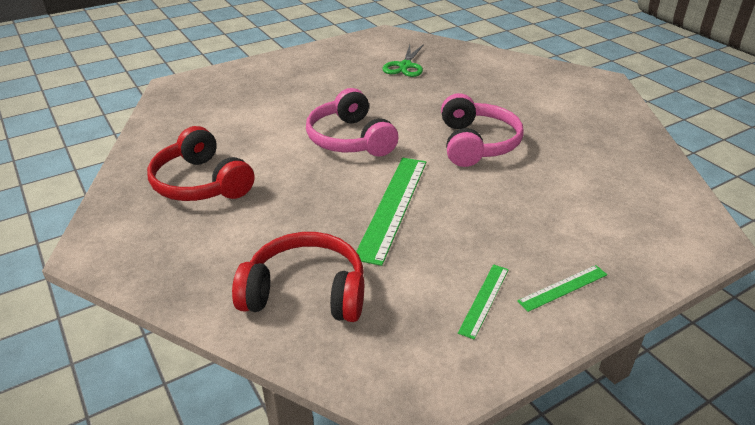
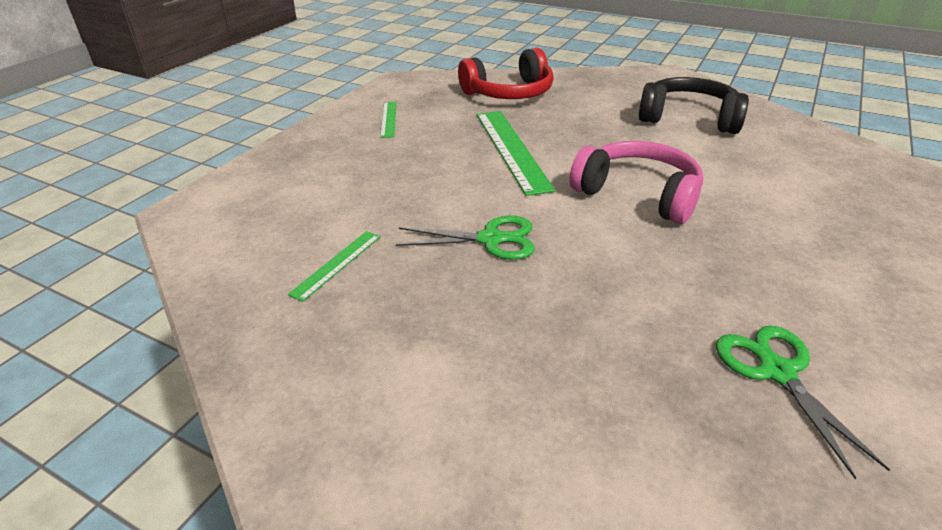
camera: 150 degrees right, 0 degrees up
(201, 183) = (689, 118): red headphones -> black headphones
(476, 144) = (490, 239): pink headphones -> green scissors
(563, 288) = (332, 139): green ruler -> green ruler (336, 264)

